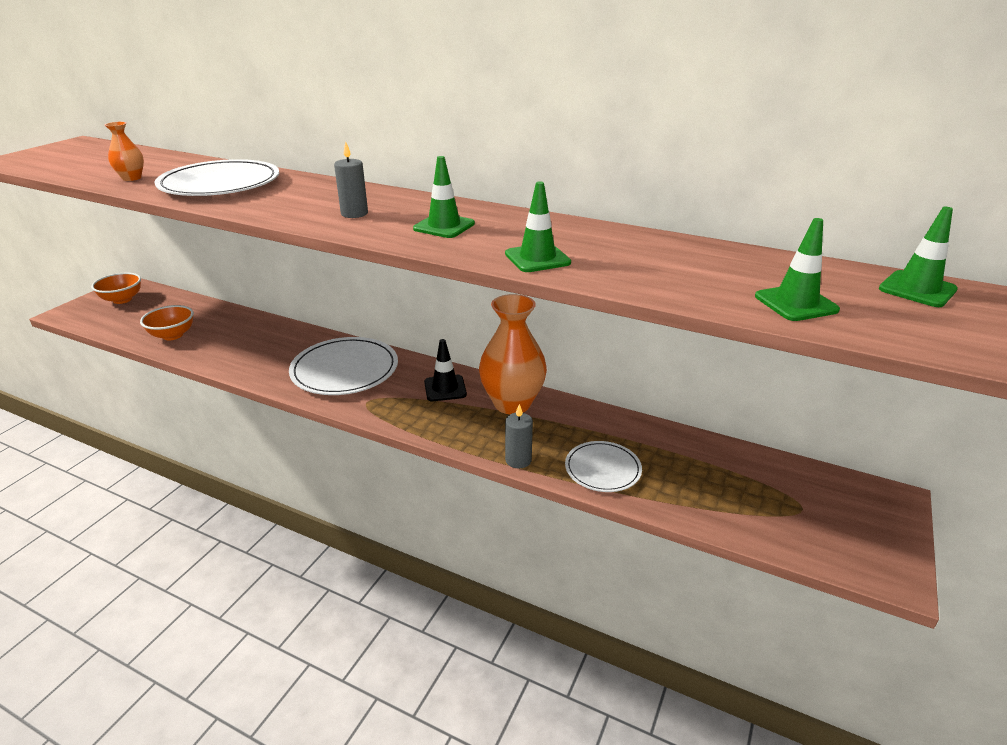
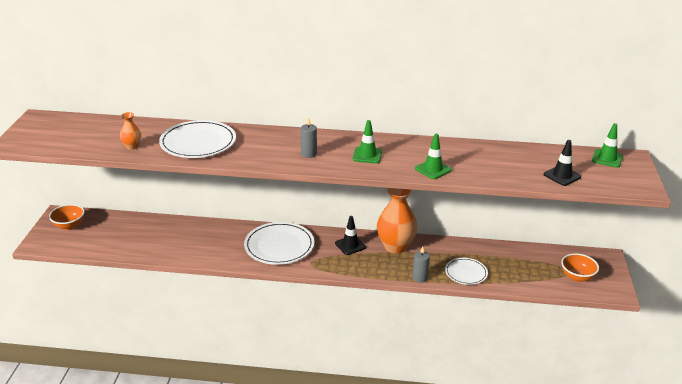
camera: 20 degrees left, 0 degrees up
(172, 335) = (138, 245): orange bowl -> orange bowl (577, 277)
(795, 303) = (562, 176): green traffic cone -> black traffic cone

